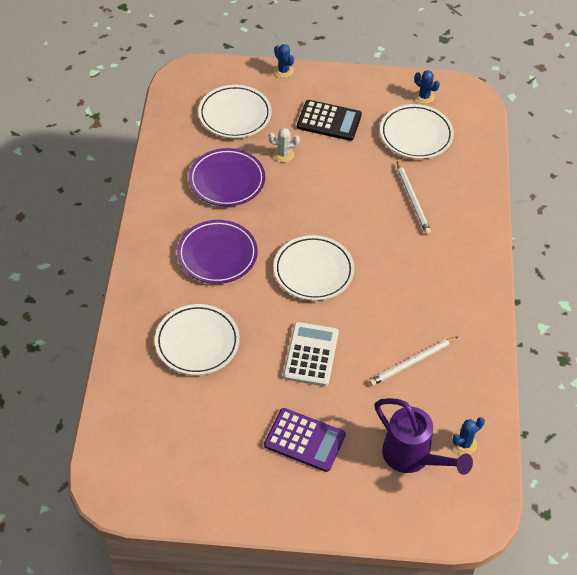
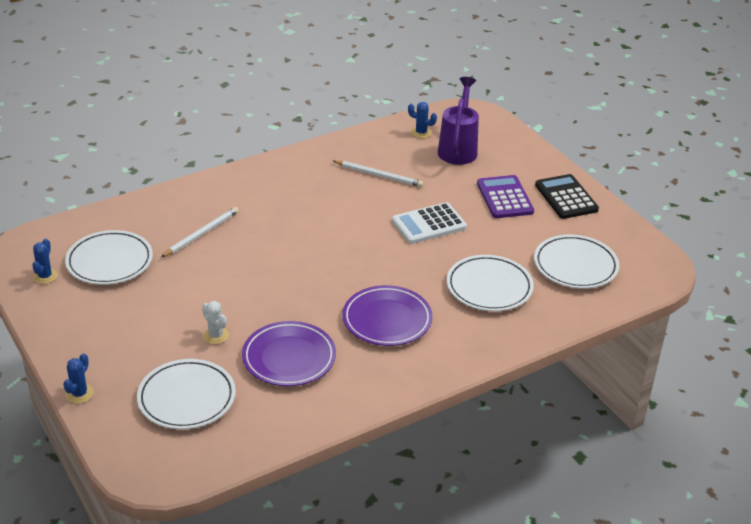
camera: 125 degrees left, 15 degrees down
(313, 271) = (343, 256): white plate -> white plate (575, 266)
(329, 121) = (137, 325): black calculator -> black calculator (566, 197)

